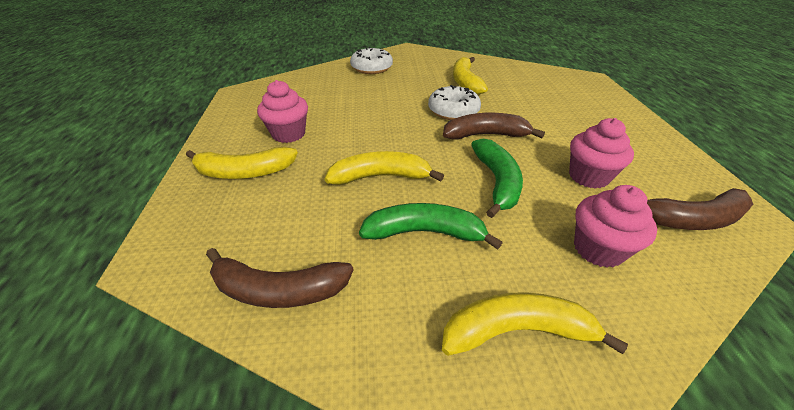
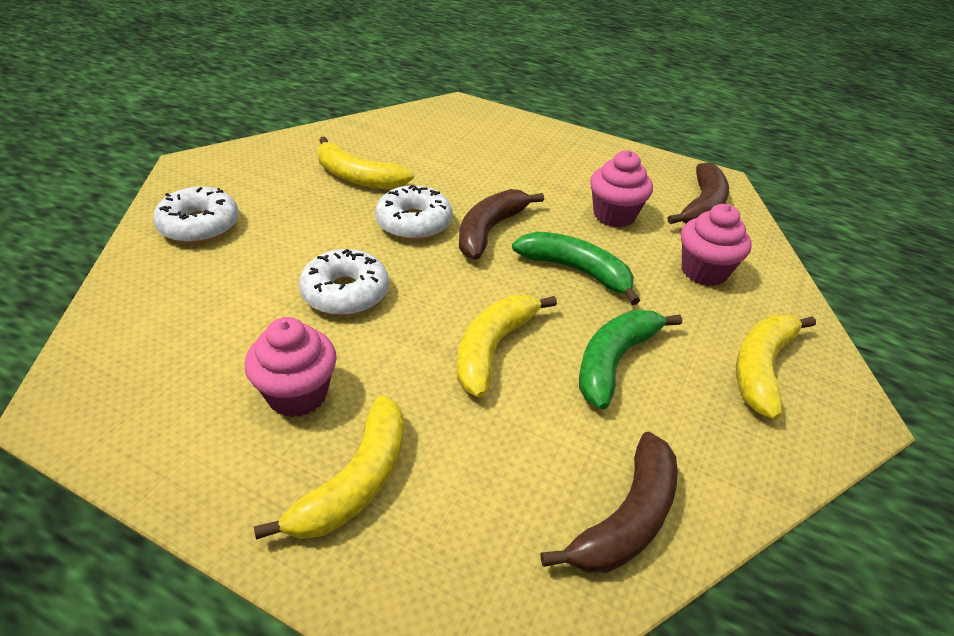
camera: 60 degrees left, 0 degrees up
(371, 116) = (345, 293): none -> white donut

